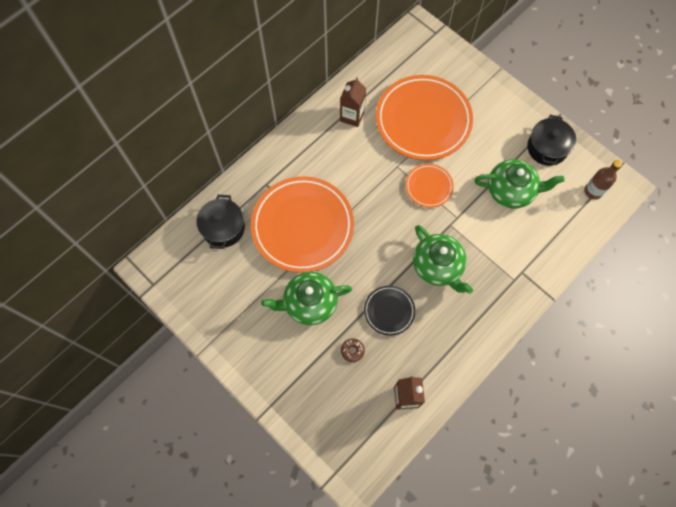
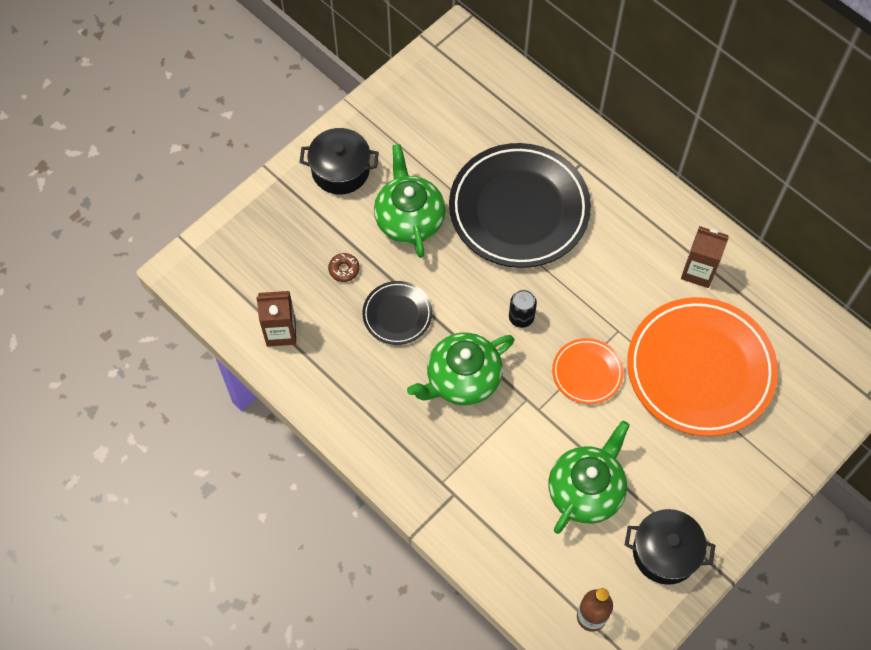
camera: 90 degrees right, 5 degrees down
(223, 228) = (513, 117): black pot -> black pot (340, 170)
(302, 226) = (519, 209): orange plate -> black plate
(389, 227) = (521, 317): none -> black can
(511, 191) = (586, 490): green teapot -> green teapot turned 150 degrees counterclockwise

